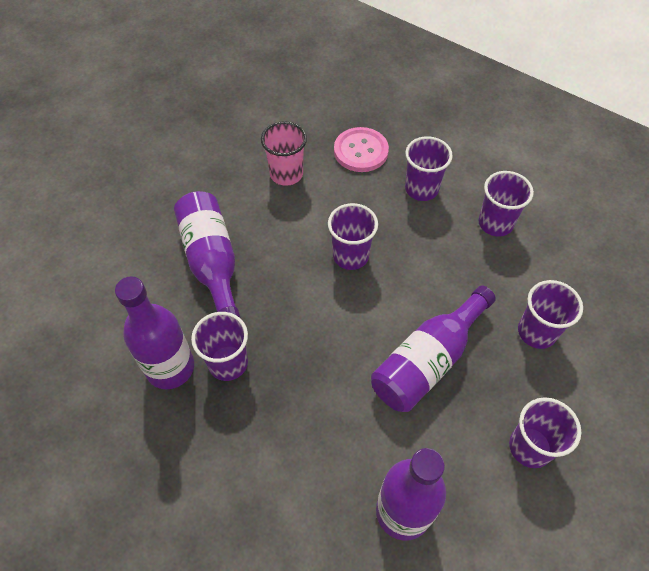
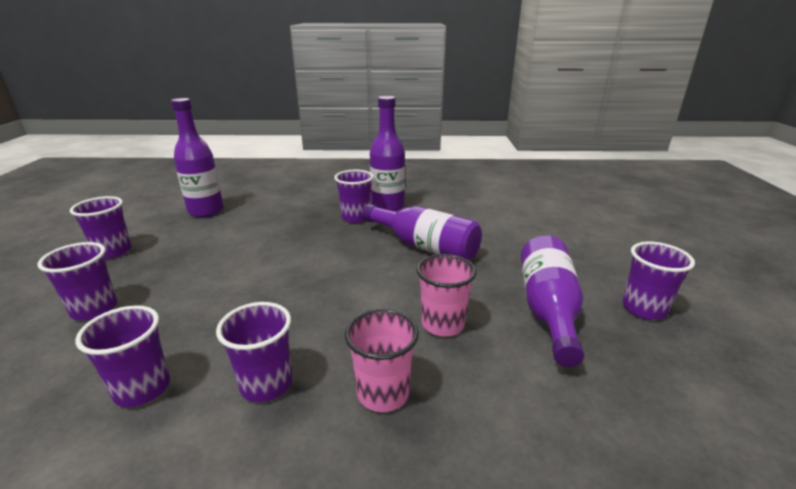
camera: 145 degrees right, 30 degrees down
(350, 256) = (314, 291): purple cup -> purple cup (644, 308)
(361, 151) = (383, 393): pink button -> pink cup
(428, 360) = (207, 261): purple bottle -> purple bottle (548, 309)

